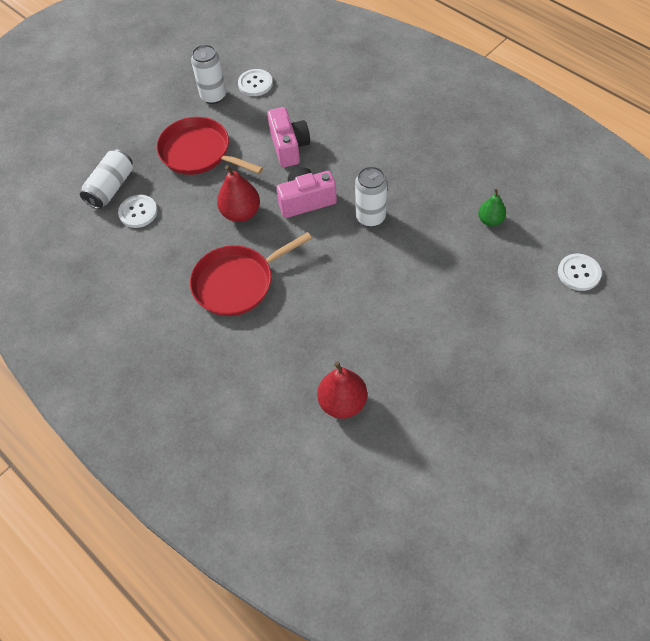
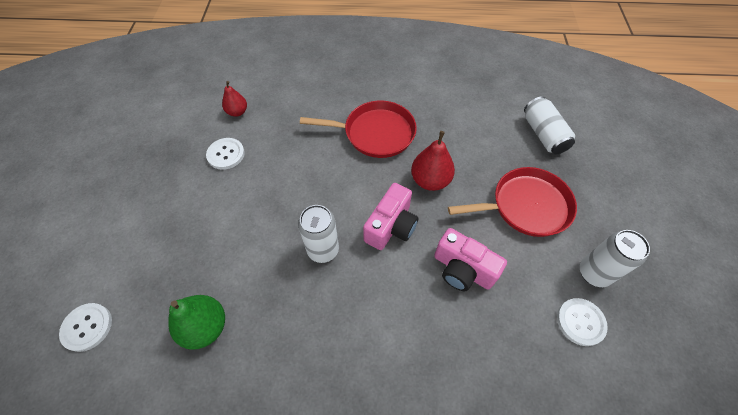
camera: 135 degrees right, 0 degrees up
(138, 212) = (500, 131): white button -> white button (226, 154)
(237, 283) = (375, 133): red pan -> red pan turned 75 degrees clockwise
(342, 403) = (237, 112): red pear -> red pear, size x0.63
(490, 220) = (205, 327): green pear -> green pear, size x1.58

